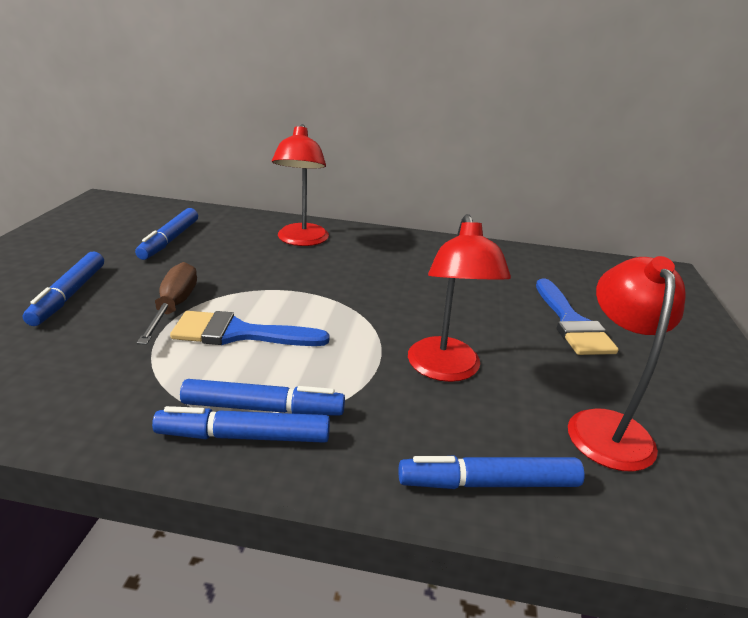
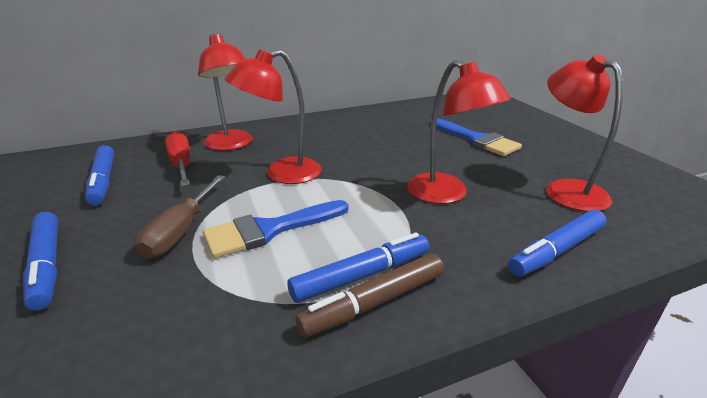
camera: 30 degrees left, 0 degrees up
(174, 306) = (180, 231): brown screwdriver -> brown screwdriver turned 135 degrees counterclockwise
(240, 245) = (181, 164): none -> red screwdriver
(244, 436) = (374, 303): blue marker -> brown marker
(311, 285) = (282, 174): none -> red lamp

